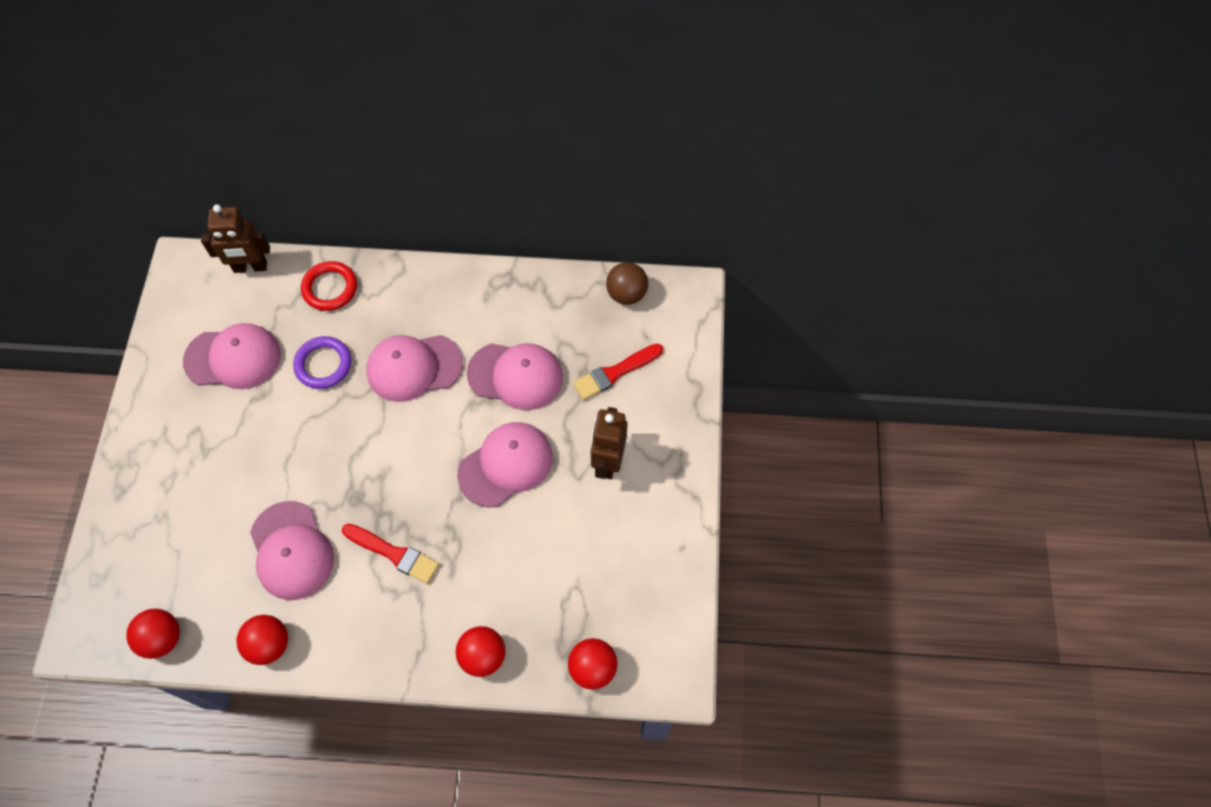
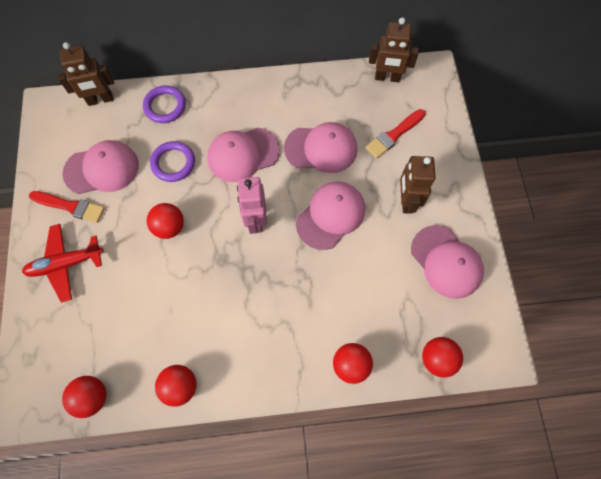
camera: 10 degrees left, 5 degrees up
(164, 471) = (66, 264): none -> red plane
(291, 551) = (181, 309): pink cap -> pink cap (446, 261)
(300, 446) = (169, 227): none -> red ball
(330, 288) = (165, 106): red ring -> purple ring
(394, 554) = (262, 297): red brush -> red brush (70, 206)
(410, 455) = (256, 220): none -> pink robot
(626, 294) = (387, 78): brown ball -> brown robot

